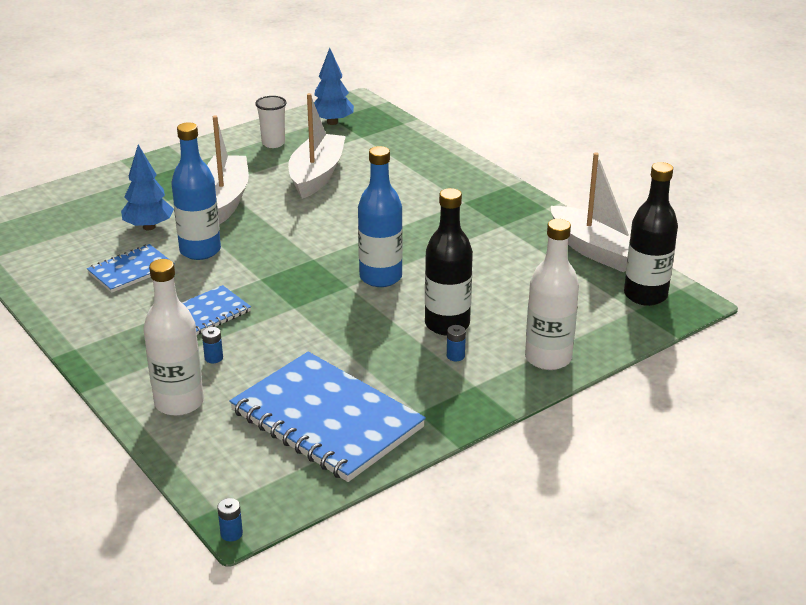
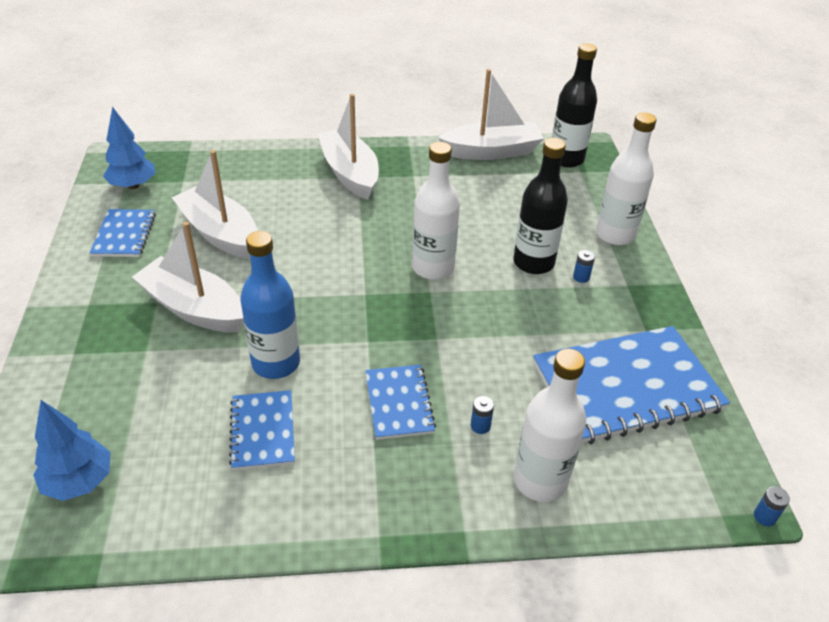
camera: 60 degrees left, 10 degrees up
(149, 227) = (187, 385): blue tree -> blue tree (79, 481)
(273, 143) = (124, 235): white cup -> blue notebook
(380, 277) = (433, 268): blue bottle -> white bottle
(464, 196) = (350, 173): none -> white boat

